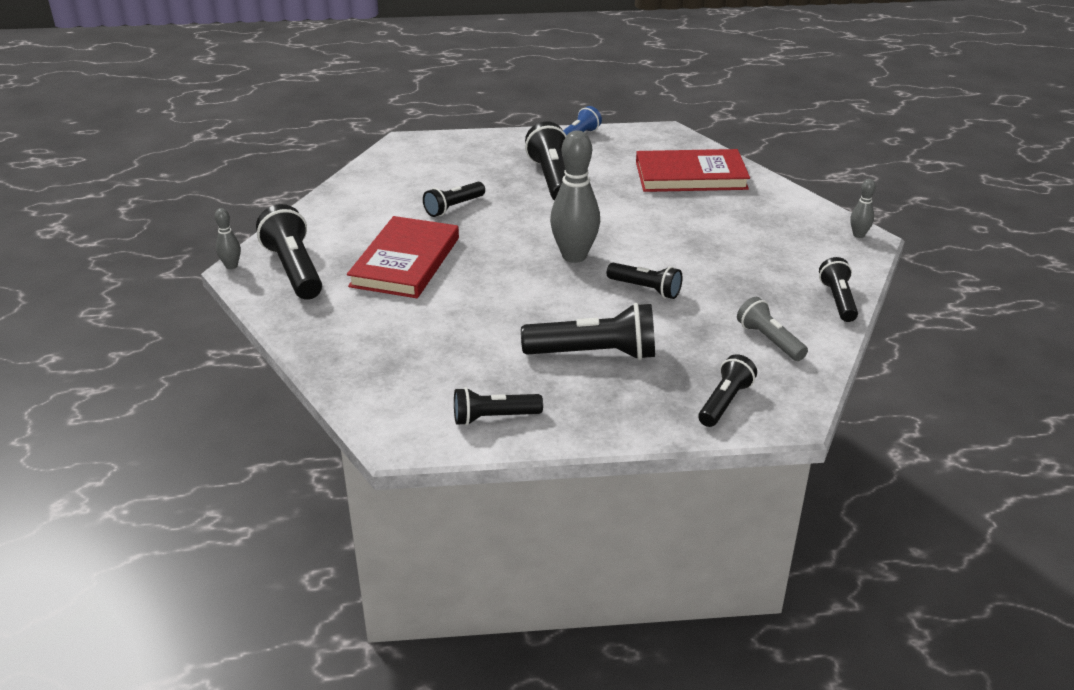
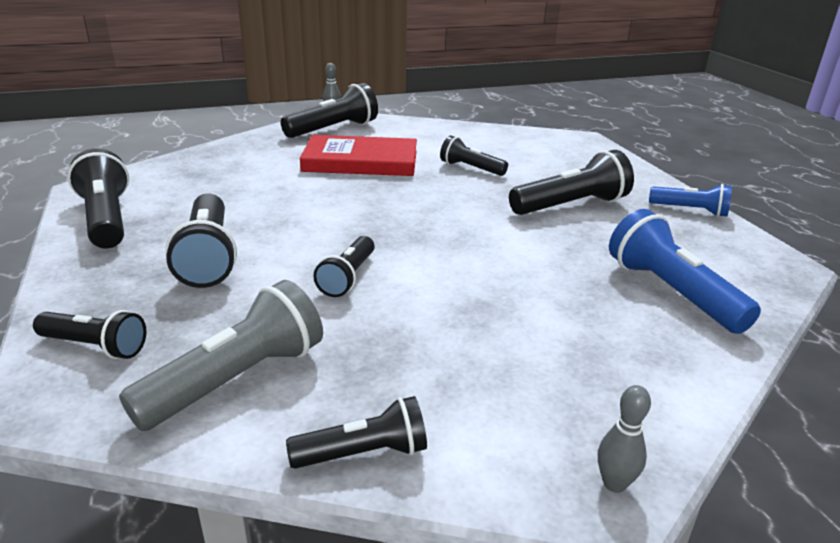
camera: 75 degrees right, 5 degrees down
(493, 418) = (106, 219): black flashlight -> black flashlight, size x1.63
(574, 256) = (405, 231): grey bowling pin -> none
(690, 176) = (671, 292): red book -> blue flashlight
(769, 340) = (237, 379): grey flashlight -> grey flashlight, size x1.63

